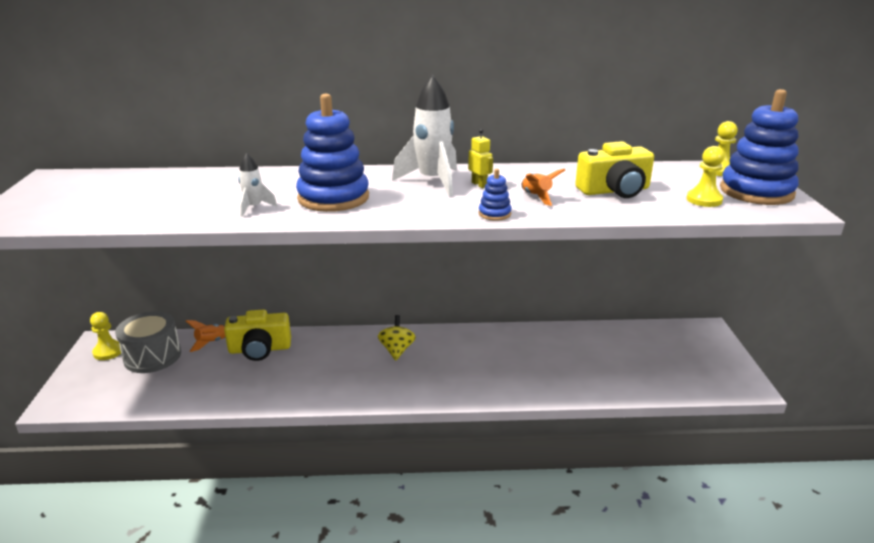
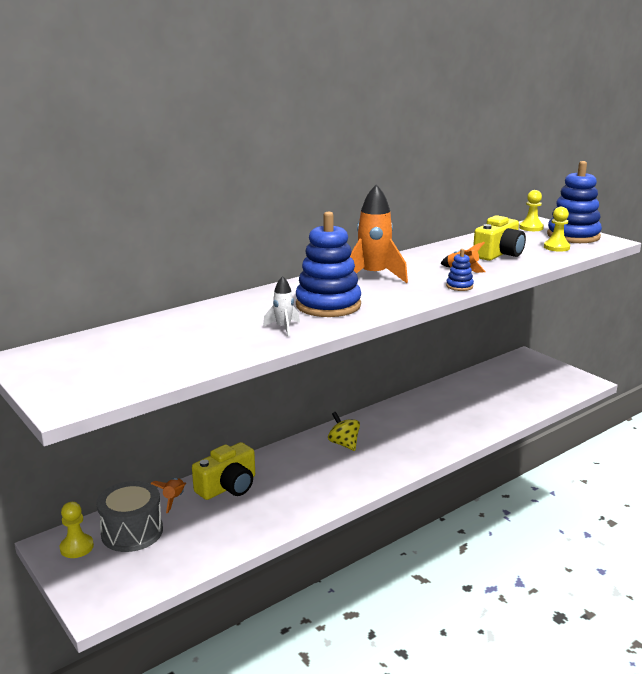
camera: 35 degrees left, 5 degrees down
(433, 181) = (373, 276): white rocket -> orange rocket
(479, 184) = (410, 270): yellow robot -> none

